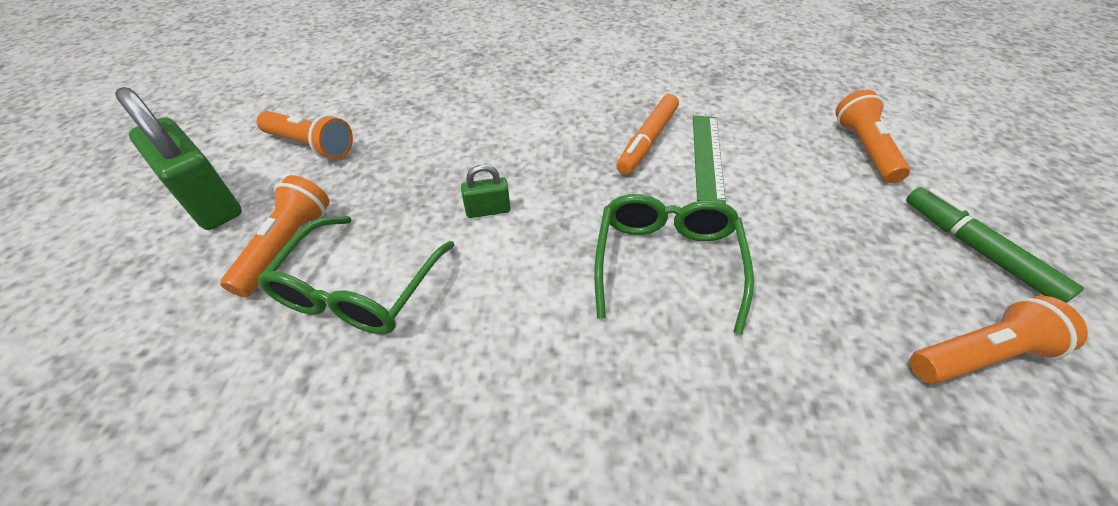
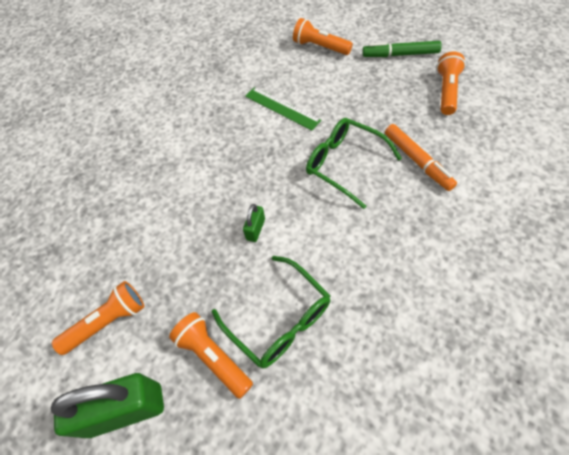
camera: 55 degrees left, 10 degrees up
(647, 141) = (250, 127): orange marker -> orange marker (417, 161)

